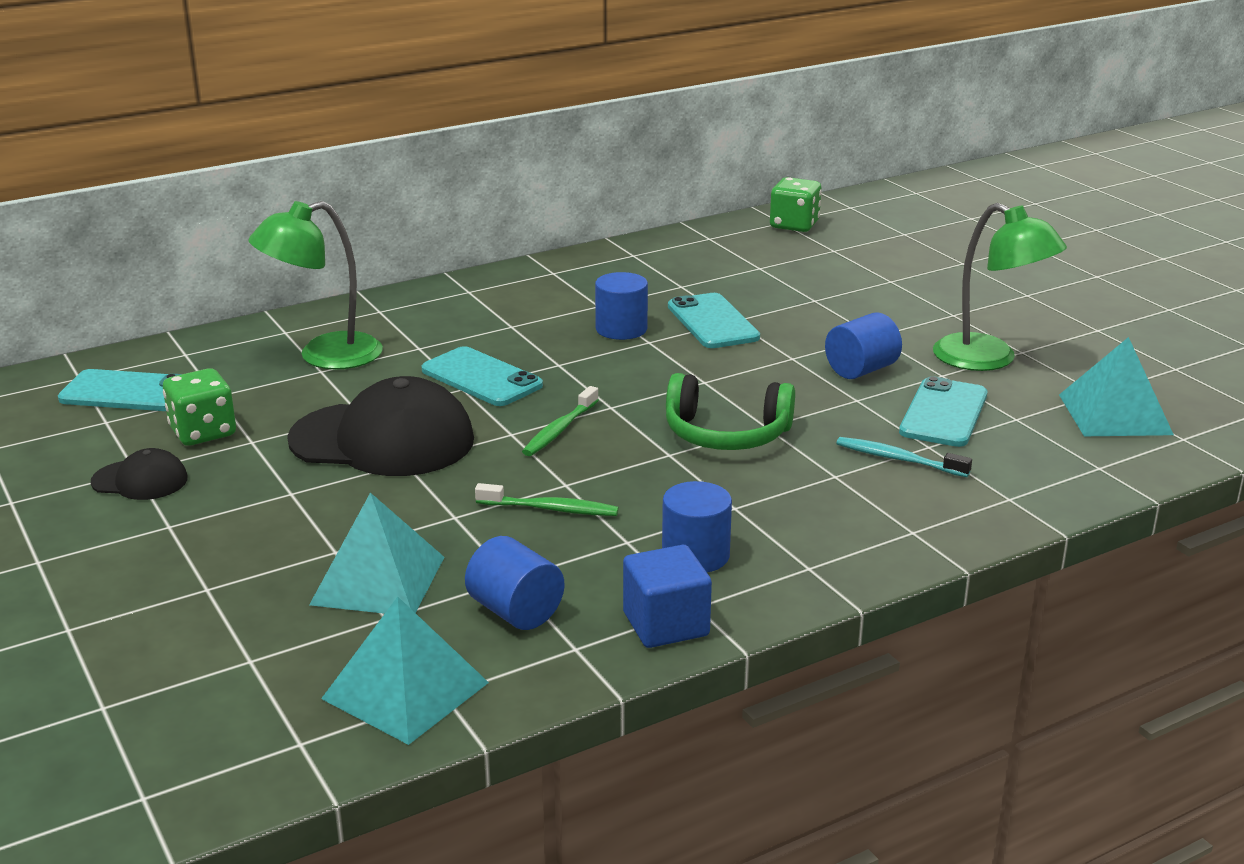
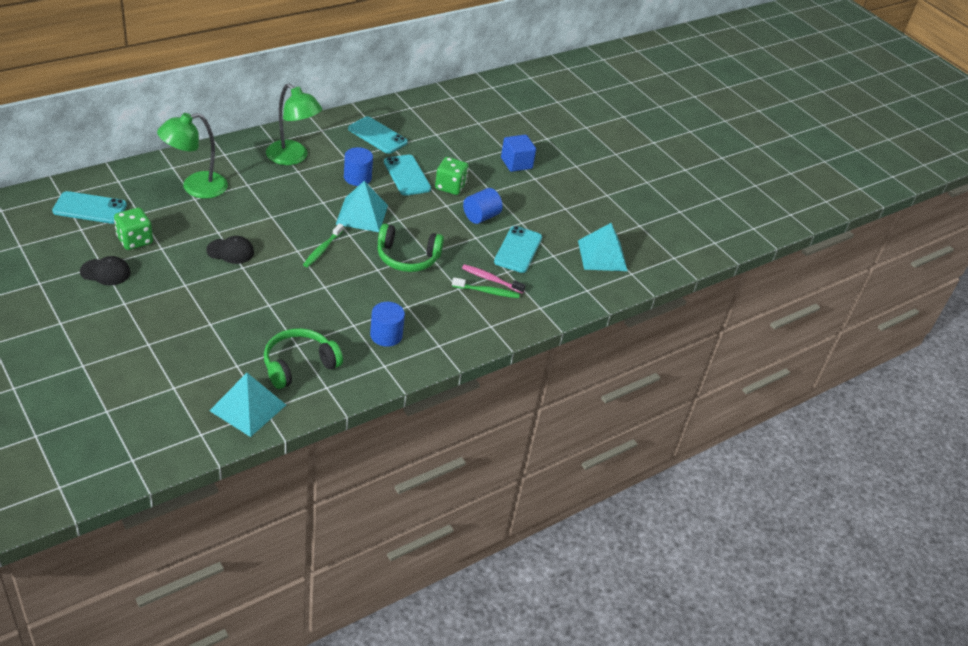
camera: 10 degrees left, 15 degrees up
(378, 580) = (232, 343): turquoise pyramid -> turquoise pyramid (362, 214)
(382, 440) = (230, 251): black cap -> black cap, size x0.49
(481, 378) = (281, 210): turquoise phone -> turquoise phone (377, 136)
(515, 612) = (299, 365): blue cylinder -> green headphones
(551, 509) = (317, 302): green toothbrush -> green toothbrush (487, 292)
(666, 624) = (369, 375): blue cube -> blue cube (516, 163)
(794, 225) = (459, 100): green dice -> green dice (450, 186)
(898, 459) = (491, 279): turquoise toothbrush -> pink toothbrush
(989, 359) = (547, 213): green lamp -> green lamp (293, 157)

